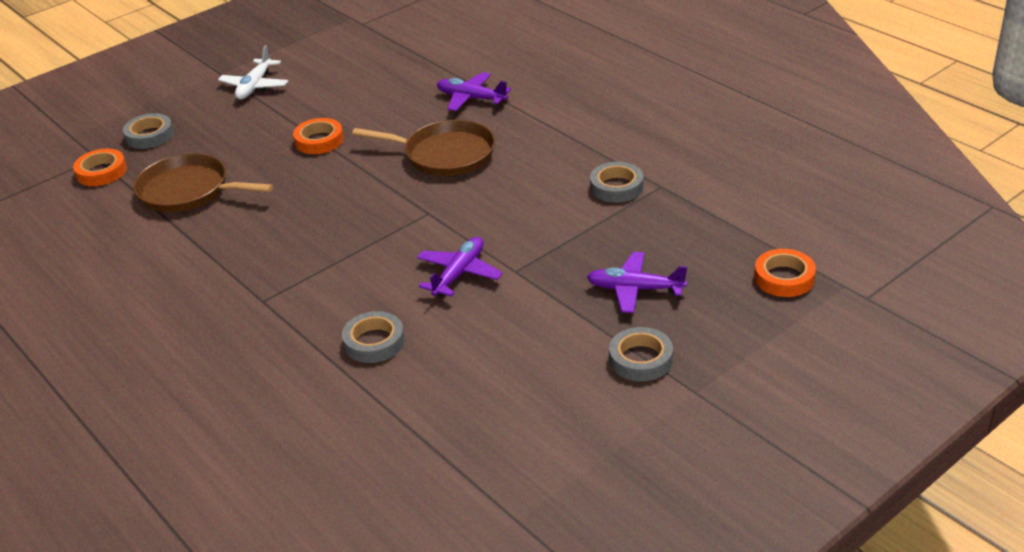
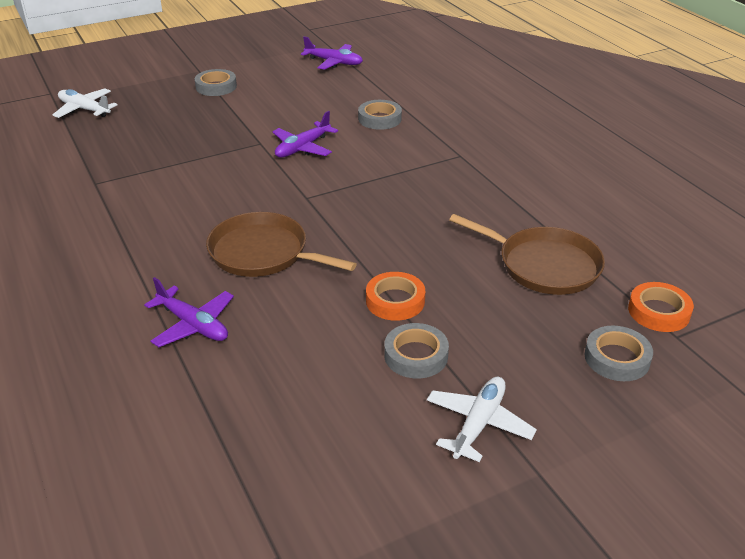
camera: 170 degrees left, 0 degrees up
(616, 187) = (131, 189): grey tape -> grey tape (416, 355)
(634, 289) = (186, 119): purple plane -> purple plane (334, 62)
(784, 278) = (84, 109): orange tape -> white plane

